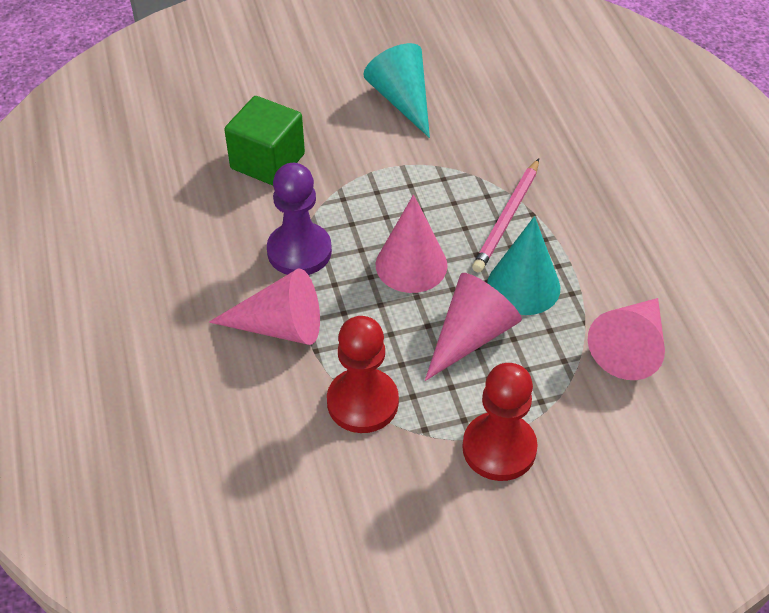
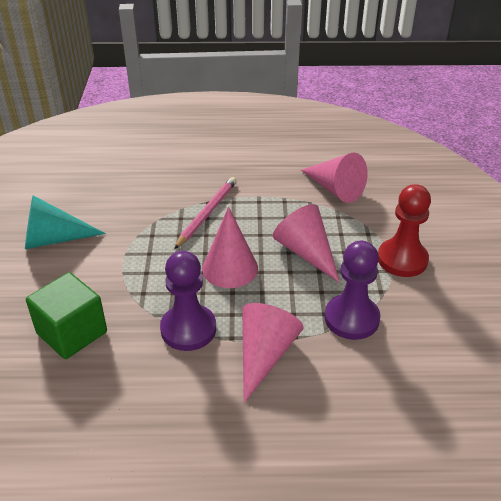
camera: 75 degrees left, 10 degrees down
(362, 402) = (351, 318): red pawn -> purple pawn
(507, 218) = (207, 213): pink pencil -> pink pencil turned 105 degrees counterclockwise
(523, 286) = (271, 220): turquoise cone -> none

